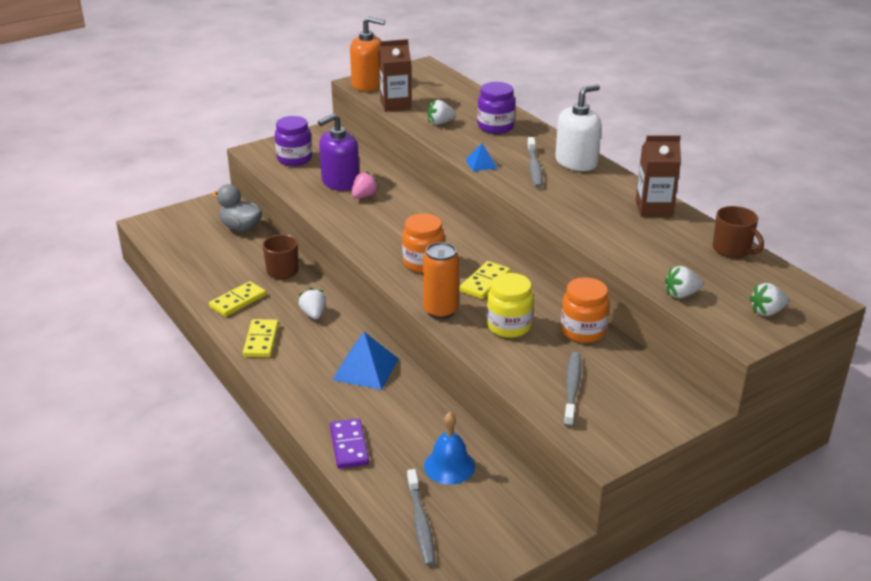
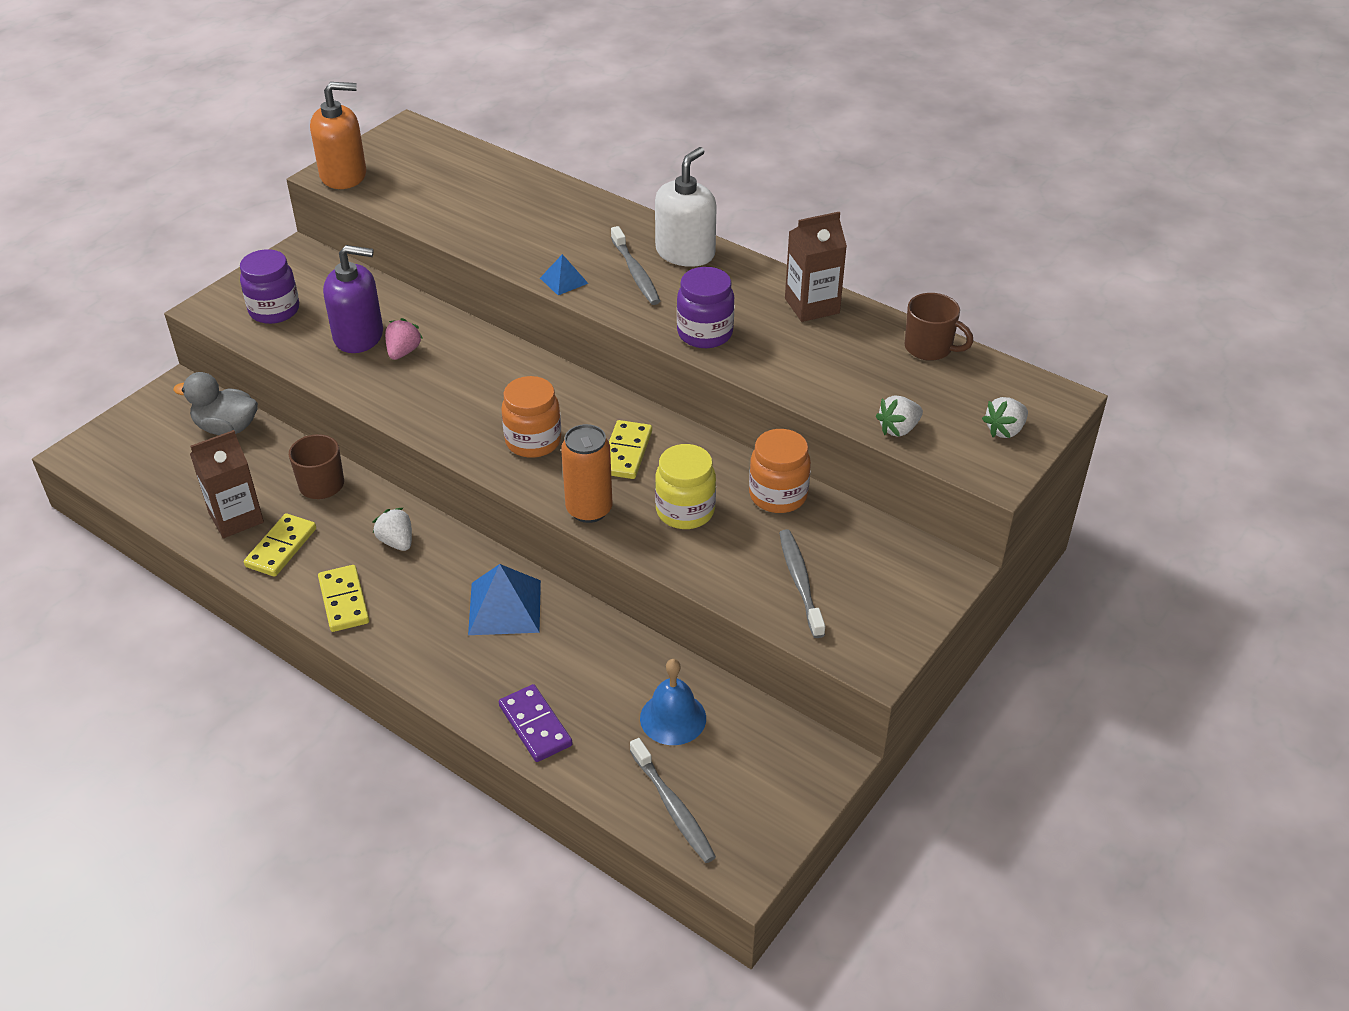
camera: 20 degrees left, 10 degrees up
(340, 182) = (359, 336): purple soap dispenser -> purple soap dispenser turned 120 degrees counterclockwise
(395, 105) = (400, 204): brown carton -> brown carton (236, 518)
(440, 123) = (477, 223): white strawberry -> none
(495, 127) = (554, 215): purple jar -> purple jar (705, 333)

